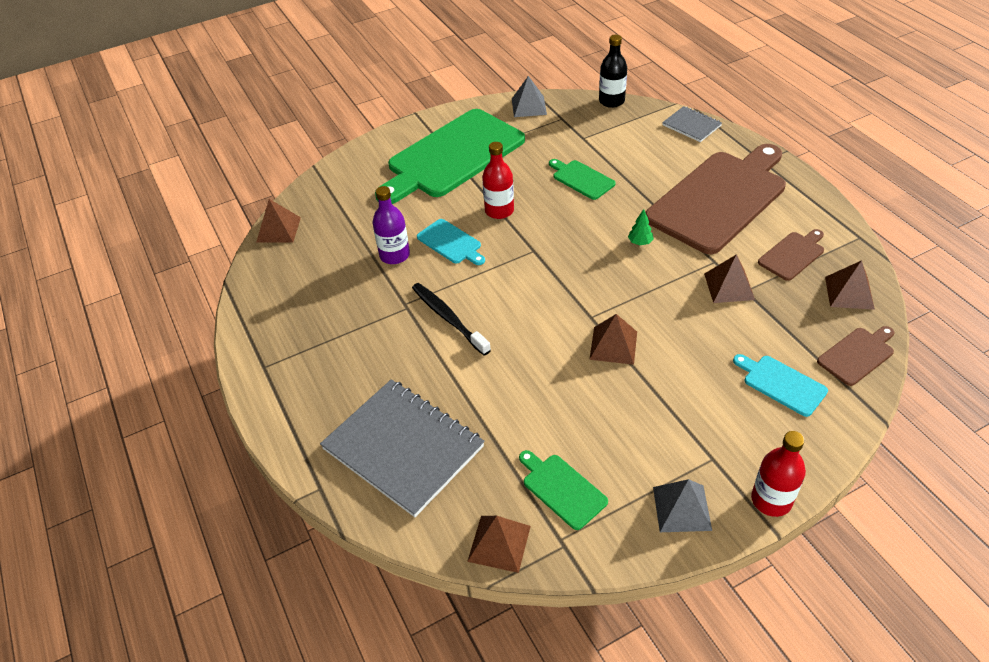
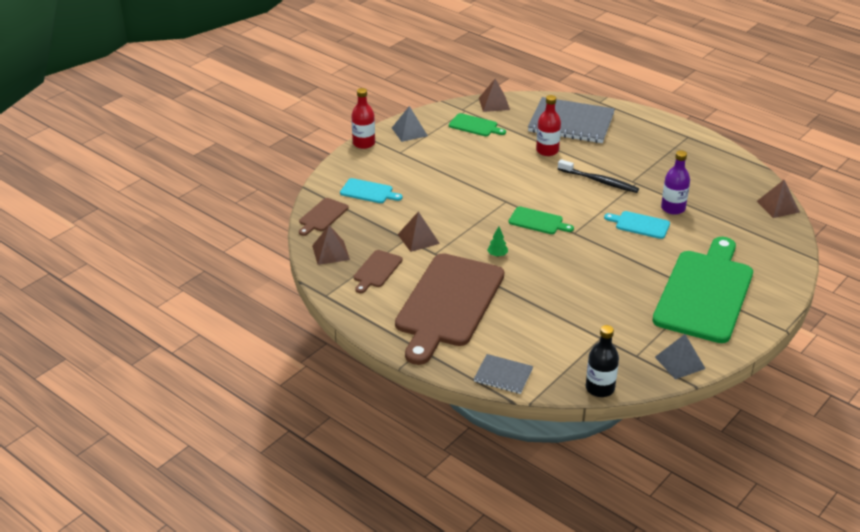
camera: 155 degrees right, 10 degrees down
(499, 210) = (623, 255): red bottle -> red bottle (547, 151)
(581, 179) = (575, 296): green cutting board -> green cutting board (538, 221)
(613, 345) = (482, 189): brown pyramid -> none

